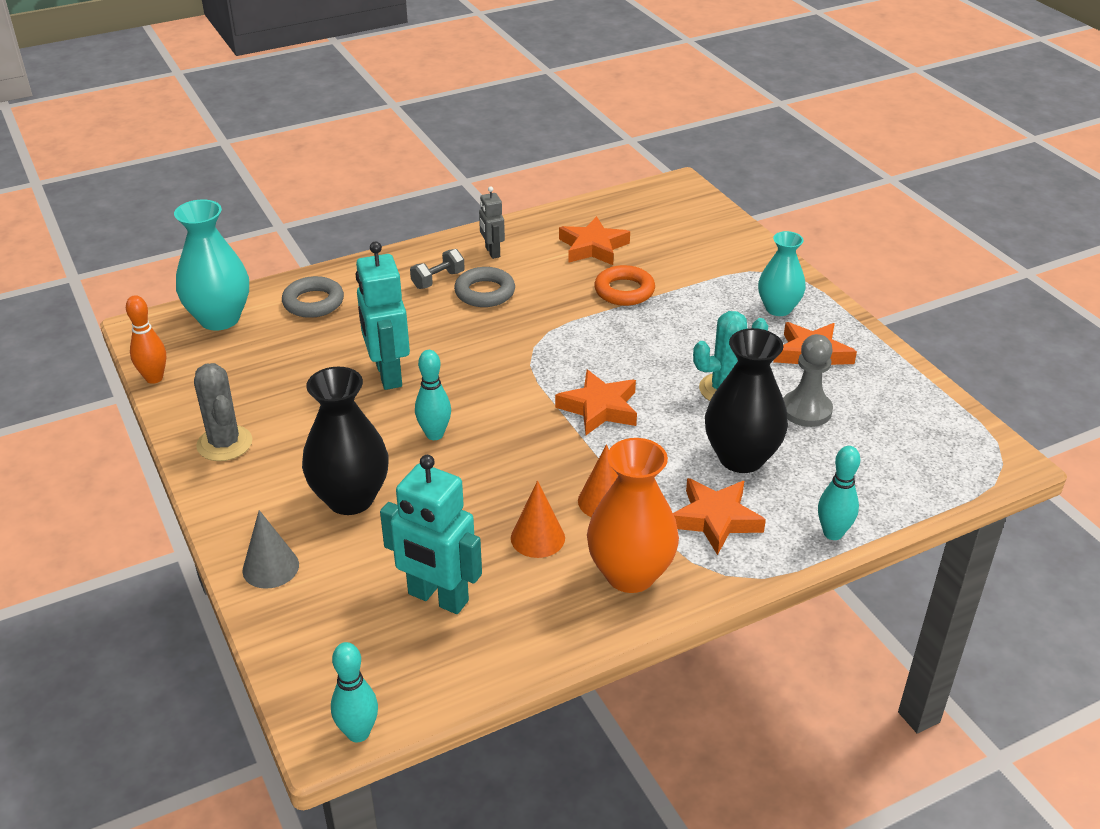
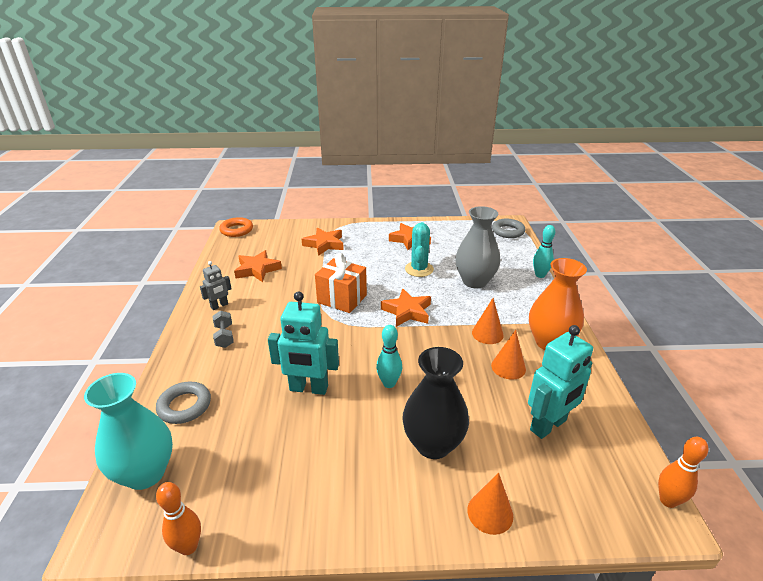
camera: 65 degrees left, 5 degrees down
(224, 443) = (323, 509): grey cactus -> none
(270, 567) = (490, 512): grey cone -> orange cone
(358, 733) = (668, 500): turquoise bowling pin -> orange bowling pin
(485, 292) = (259, 321): grey ring -> grey ring (508, 231)
(492, 252) = (219, 306): grey robot -> grey robot turned 45 degrees counterclockwise
(583, 340) = (342, 299): none -> orange gift
(624, 291) = (309, 272): orange ring -> orange ring (236, 230)
(715, 519) = (517, 303): orange star -> orange star (324, 244)
(741, 458) = (474, 281): black vase -> grey vase
(778, 308) = (367, 236): turquoise vase -> none
(806, 410) = (450, 254): grey pawn -> none

